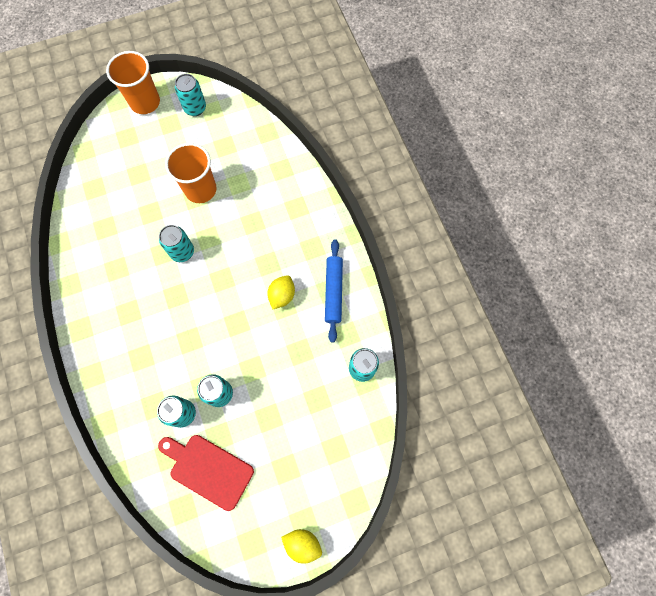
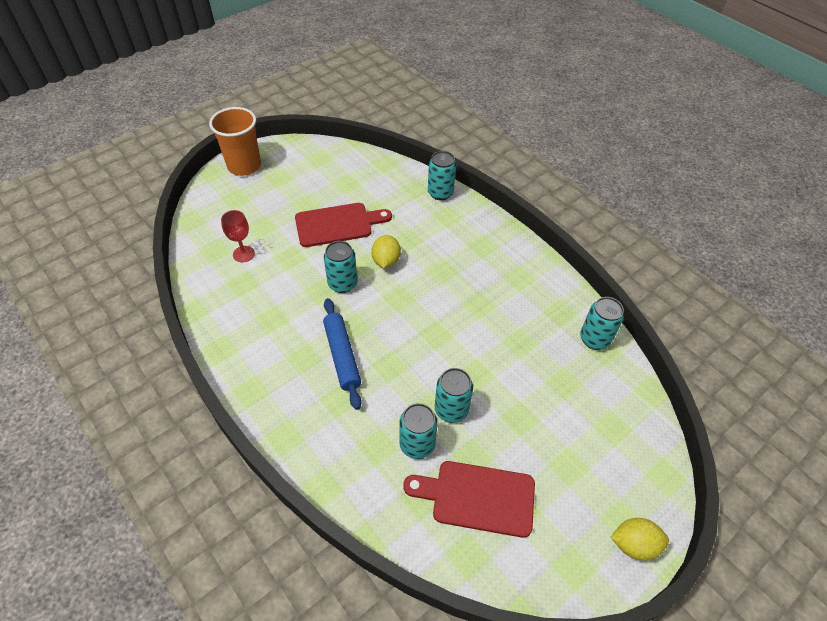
camera: 20 degrees left, 20 degrees down
(115, 198) = (243, 254): none -> red goblet
(195, 108) = (301, 160): turquoise can -> turquoise can (440, 193)
(200, 189) = (338, 224): orange cup -> red cutting board
(282, 295) = (472, 295): yellow lemon -> yellow lemon (386, 261)
(334, 292) = (525, 278): blue rolling pin -> blue rolling pin (342, 356)

